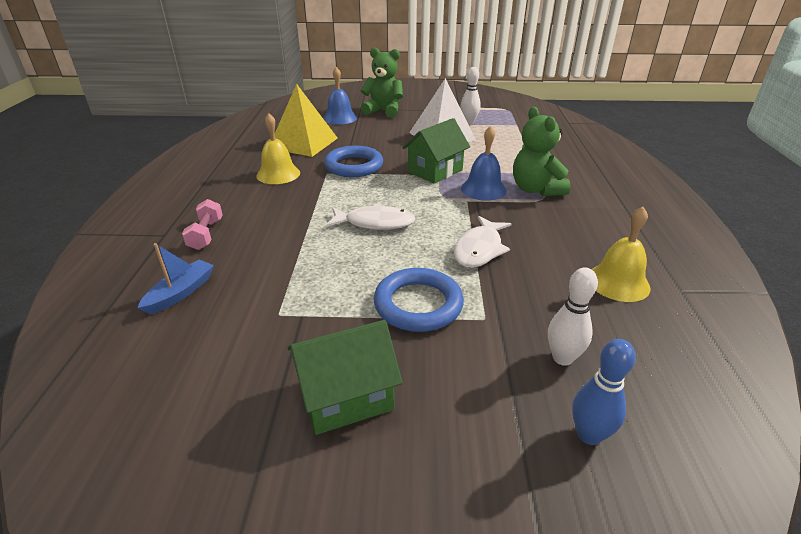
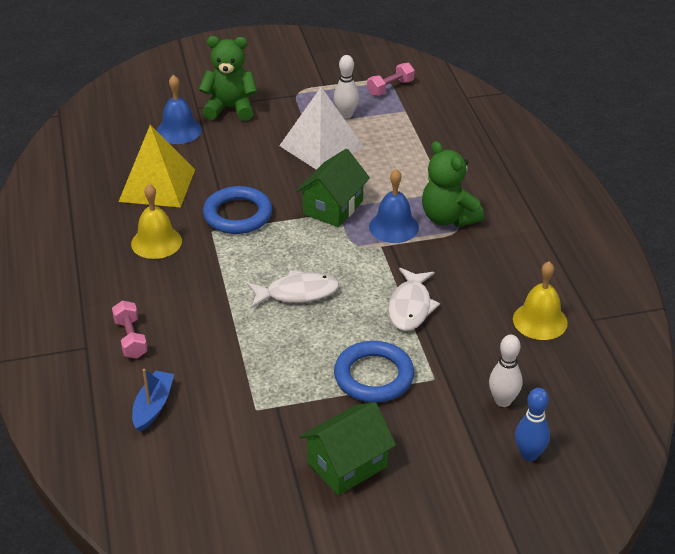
camera: 15 degrees left, 5 degrees up
(509, 112) = (390, 88): none -> pink dumbbell

